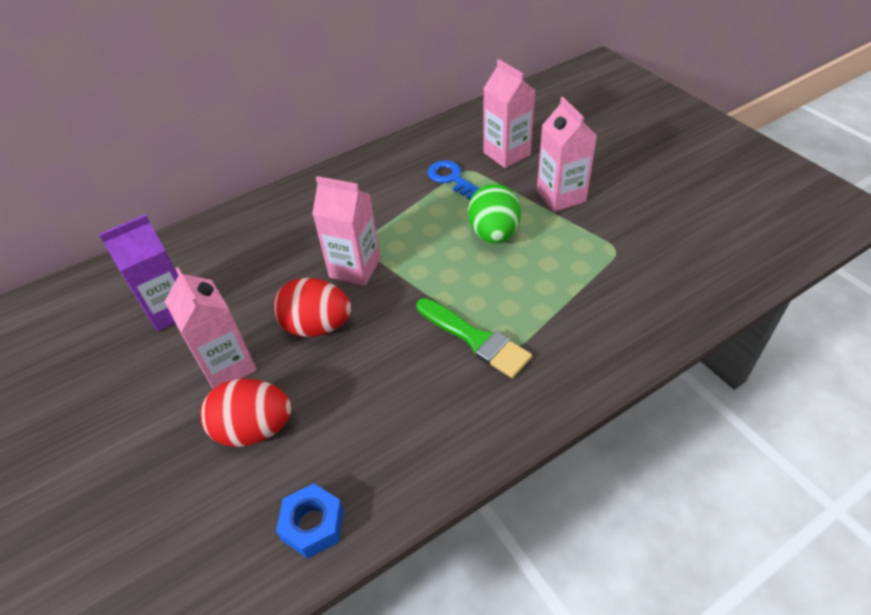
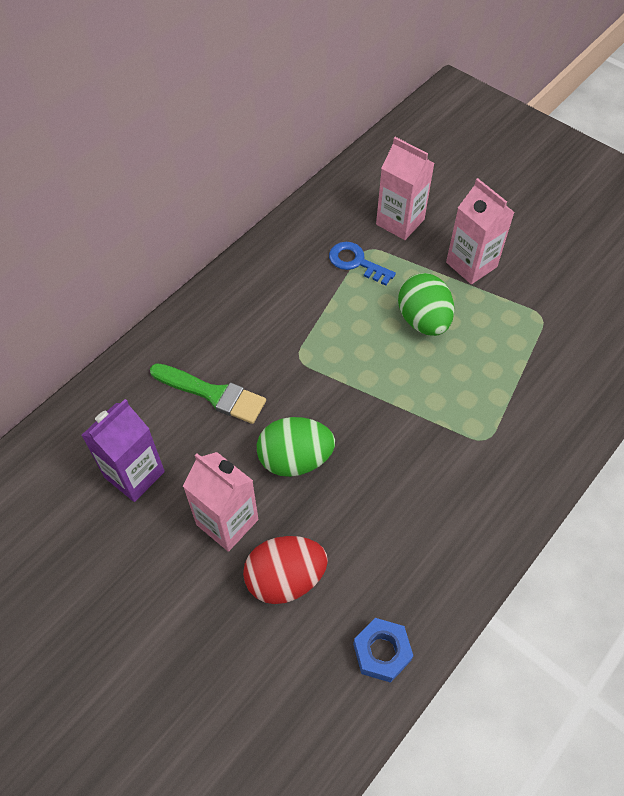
camera: 20 degrees left, 10 degrees up
(317, 326) = (295, 459): red egg -> green egg
(355, 268) = (303, 387): pink carton -> none
(476, 339) = (451, 439): green brush -> green brush (213, 394)

